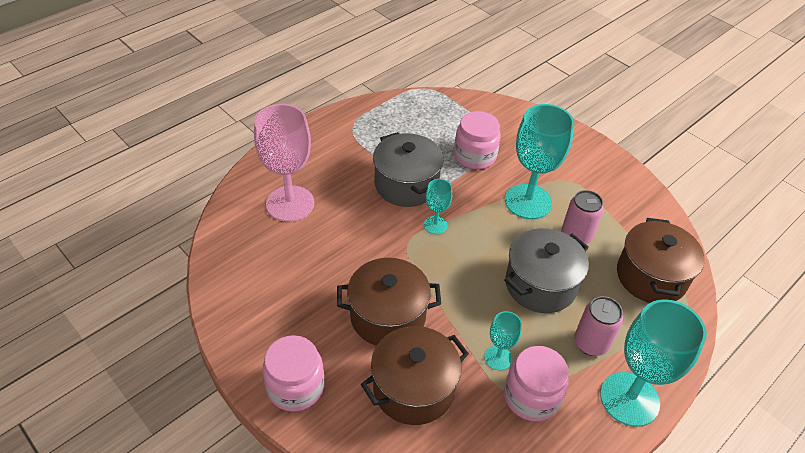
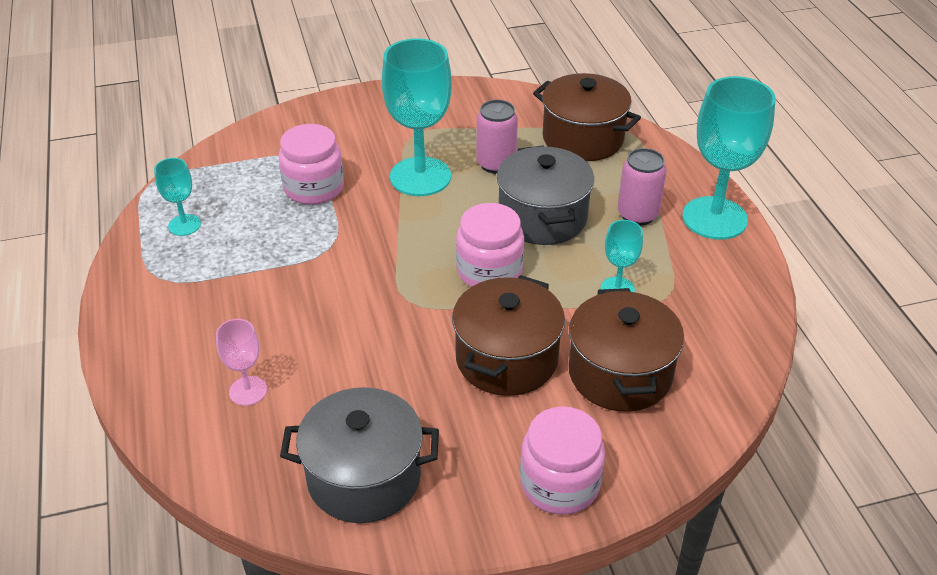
camera: 60 degrees left, 5 degrees down
(290, 203) = (248, 391): pink goblet -> pink goblet, size x0.49
(406, 184) = (310, 264): grey pot -> grey pot (364, 477)
(435, 225) = (397, 264): turquoise goblet -> turquoise goblet (184, 225)
(531, 396) = (678, 284): pink jar -> pink jar (489, 271)

